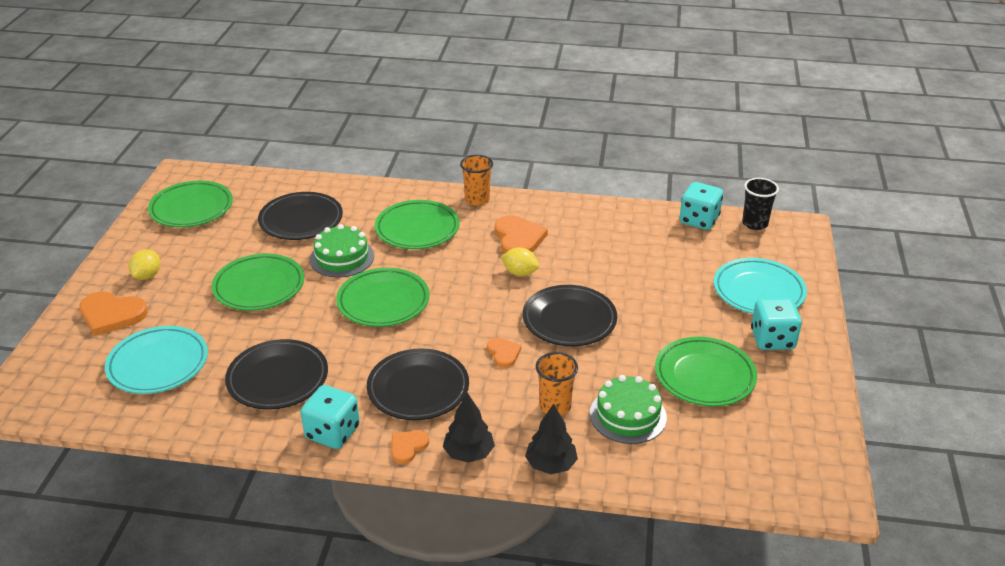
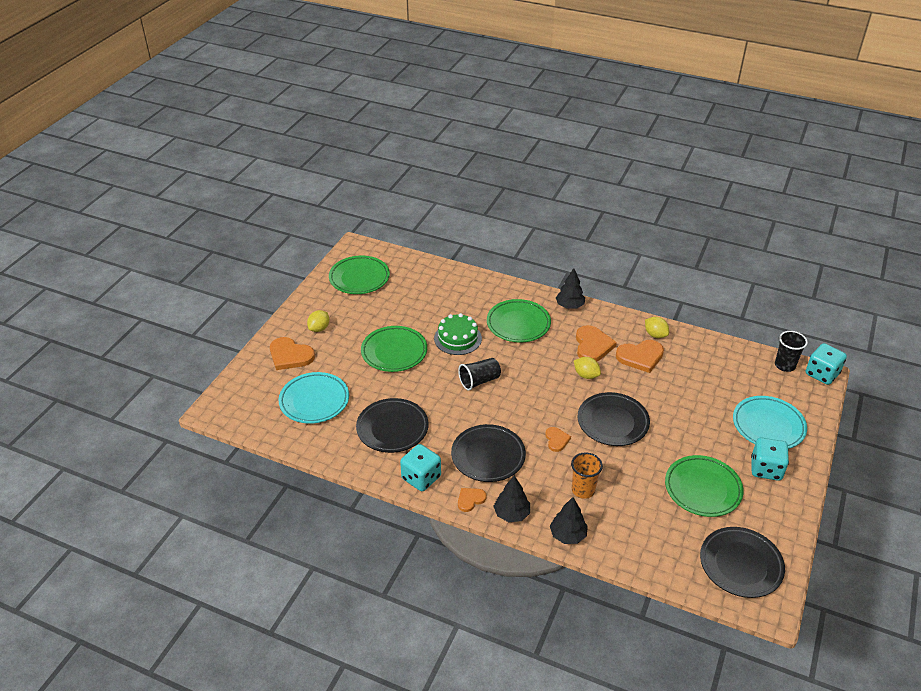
camera: 15 degrees right, 5 degrees up
(301, 220) = (435, 302): black plate -> black plate (740, 565)
(383, 302) = (479, 381): green plate -> black cup
(477, 199) = (569, 306): orange cup -> black tree
(581, 241) = (640, 357): none -> orange heart
(592, 215) = (655, 335): none -> yellow lemon
(628, 415) = (635, 508): green cake -> none
(699, 220) = (739, 354): turquoise dice -> turquoise dice (822, 374)

